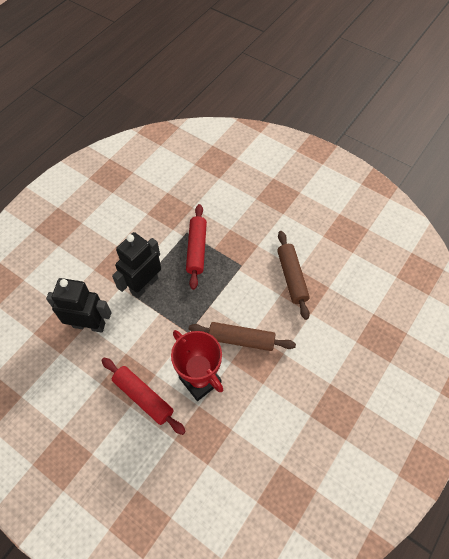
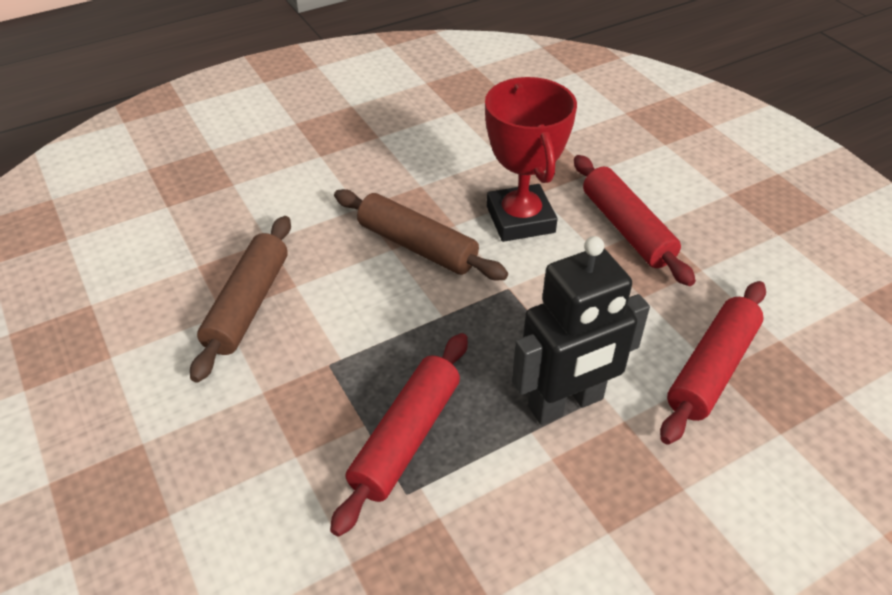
camera: 155 degrees left, 15 degrees down
(89, 325) = (711, 369): black robot -> red rolling pin

